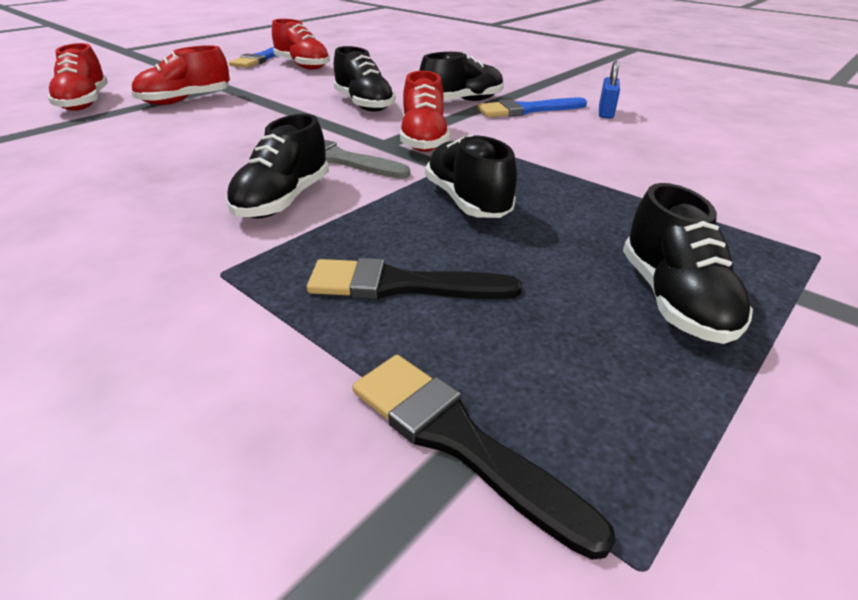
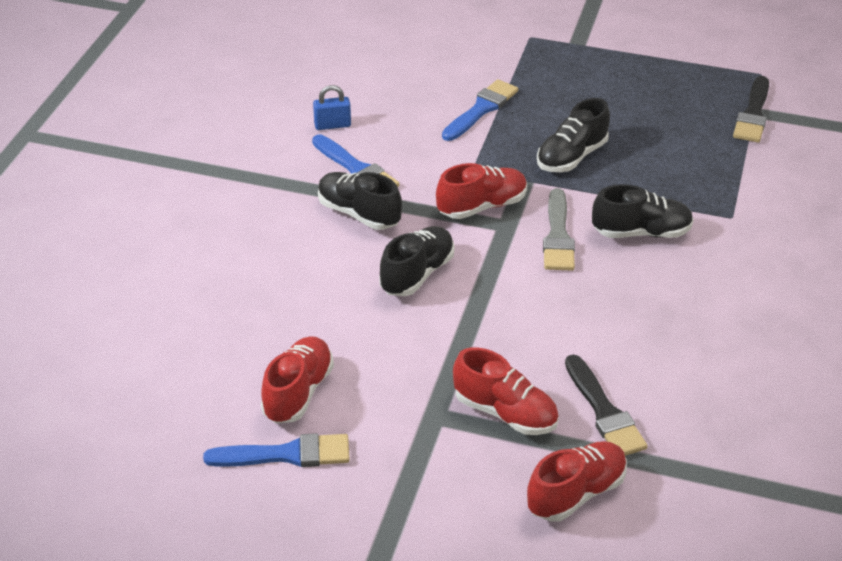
camera: 115 degrees left, 5 degrees up
(401, 285) = (681, 154): black brush -> black brush (604, 412)
(606, 176) = (481, 109): none -> blue brush
(673, 299) = (615, 76): black shoe -> none

